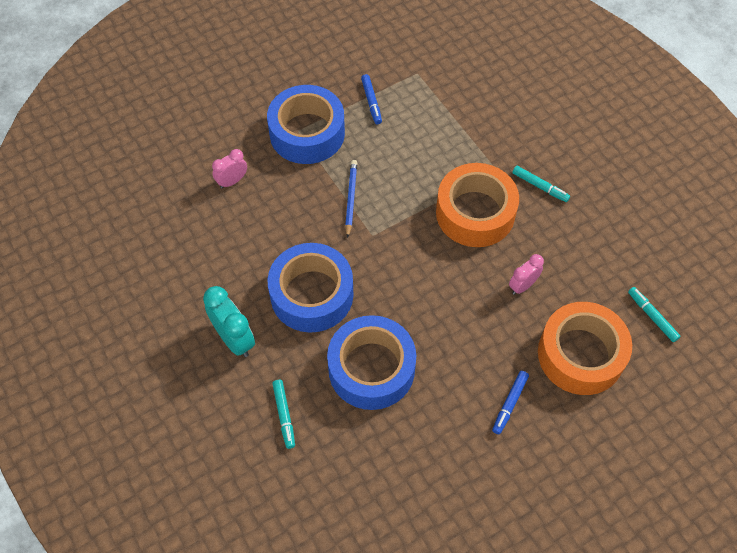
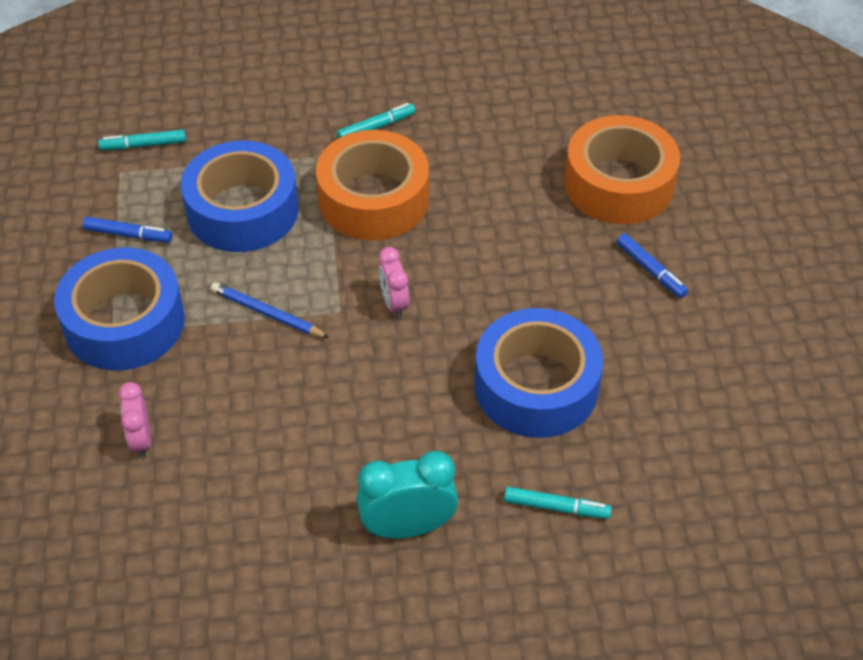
camera: 65 degrees left, 10 degrees down
(312, 294) = (390, 411): blue tape -> blue tape (243, 210)
(522, 285) = (501, 197): pink clock -> pink clock (394, 303)
(652, 316) = (603, 107): turquoise marker -> turquoise marker (143, 145)

